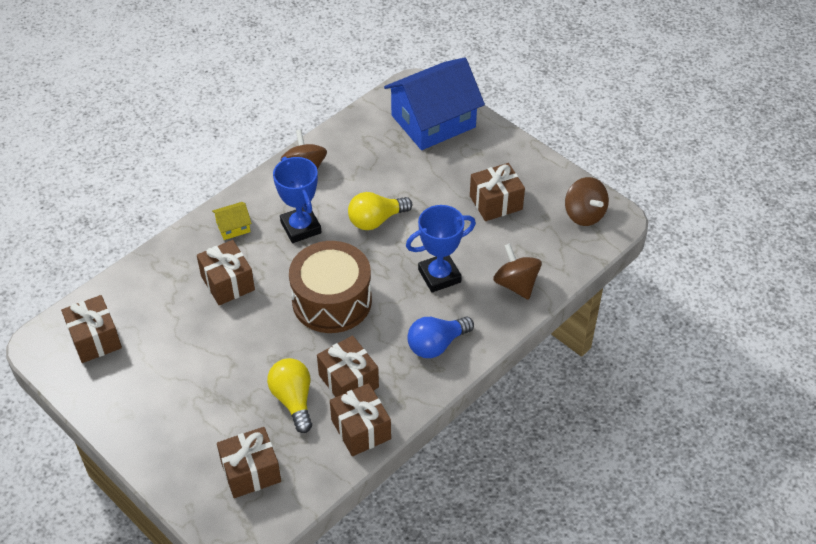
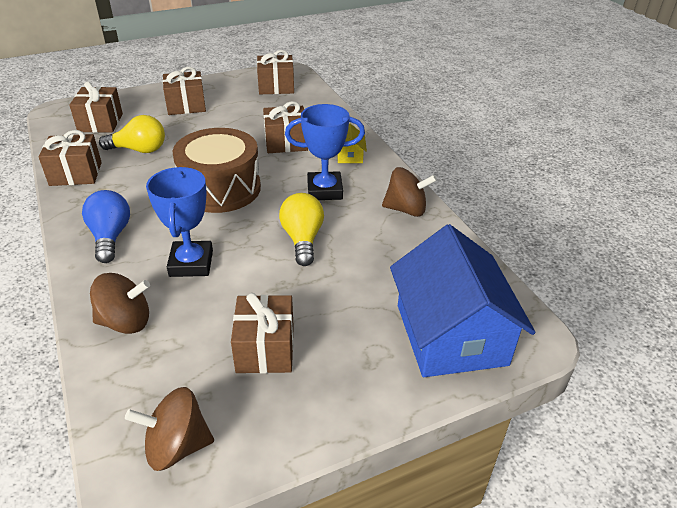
camera: 110 degrees right, 10 degrees down
(348, 381) = (127, 178): brown gift -> brown gift (186, 106)

